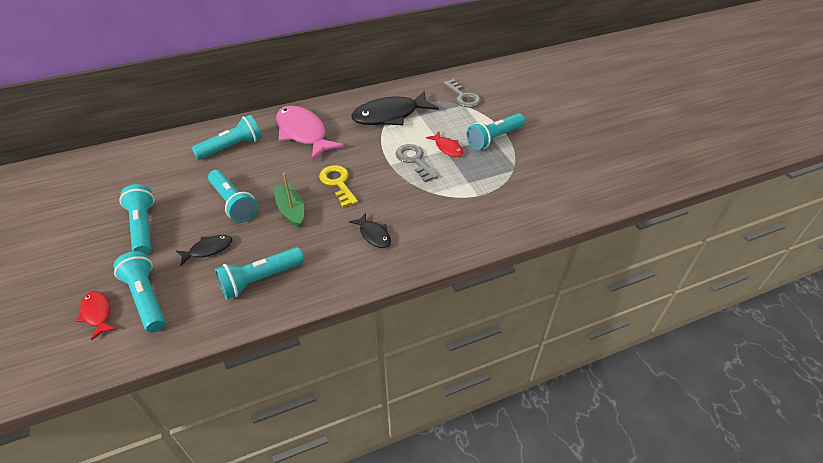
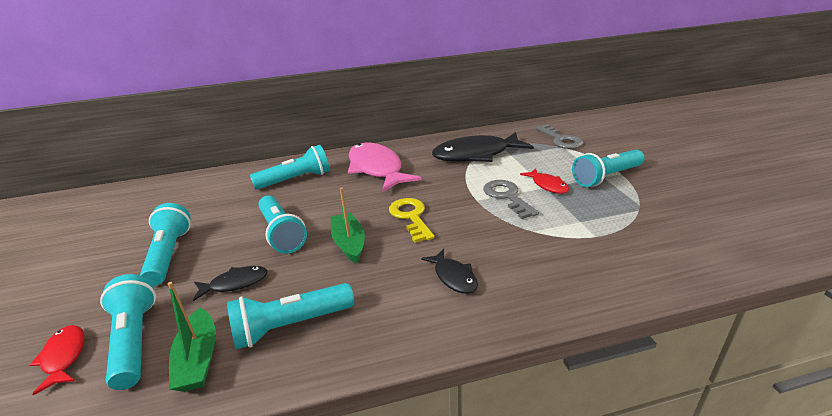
camera: 10 degrees right, 15 degrees down
(200, 307) = (198, 359): none -> green boat

